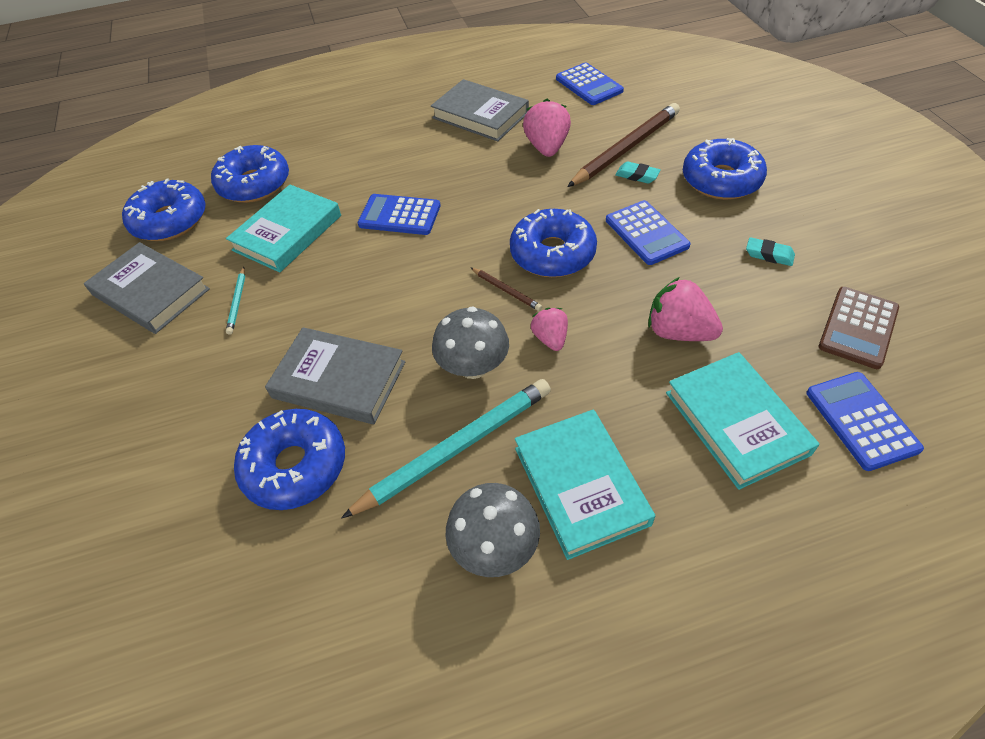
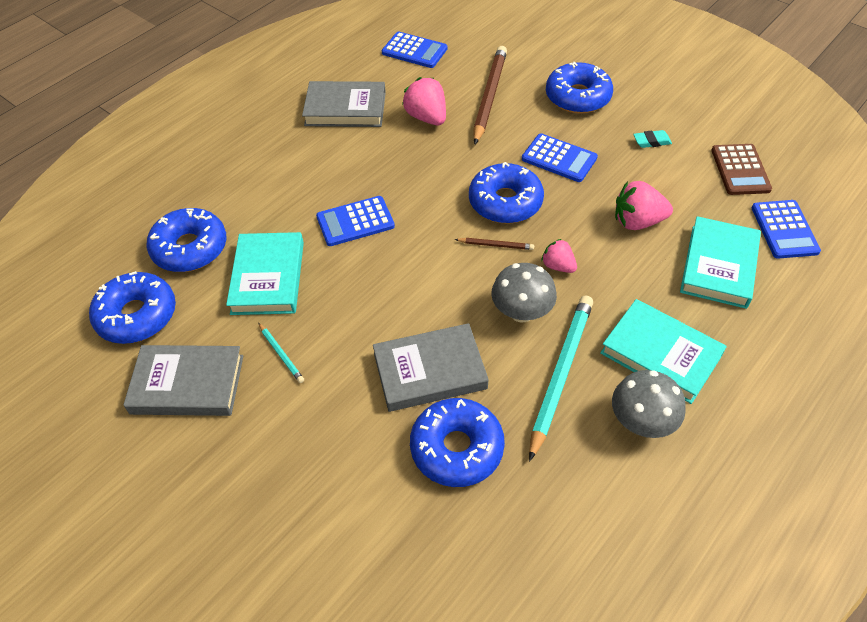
camera: 35 degrees left, 0 degrees up
(637, 176) = (516, 116): turquoise eraser -> none
(736, 423) = (718, 266): turquoise book -> turquoise book turned 75 degrees clockwise
(861, 420) = (784, 229): blue calculator -> blue calculator turned 135 degrees counterclockwise

